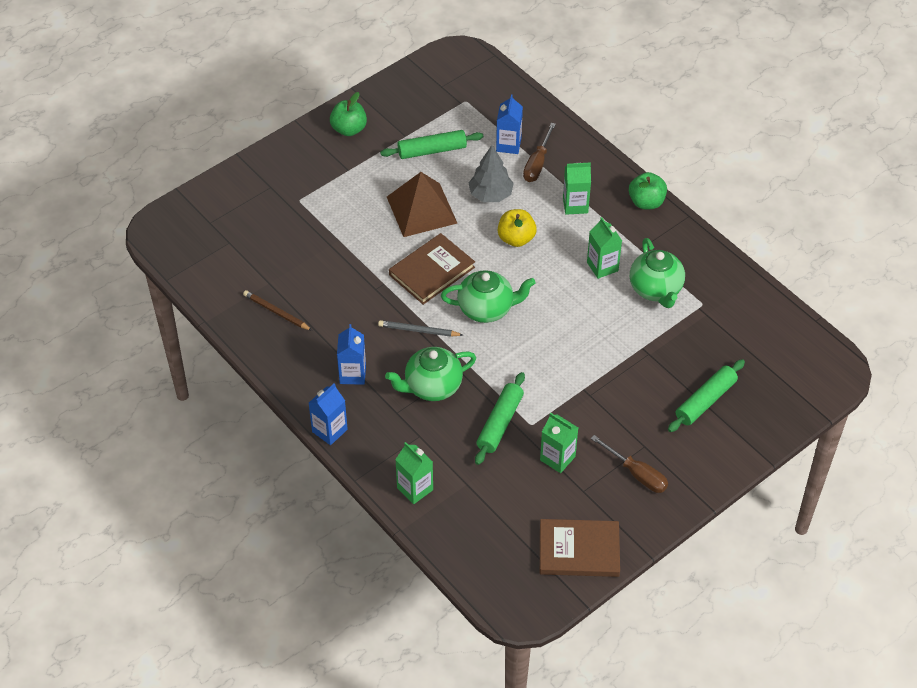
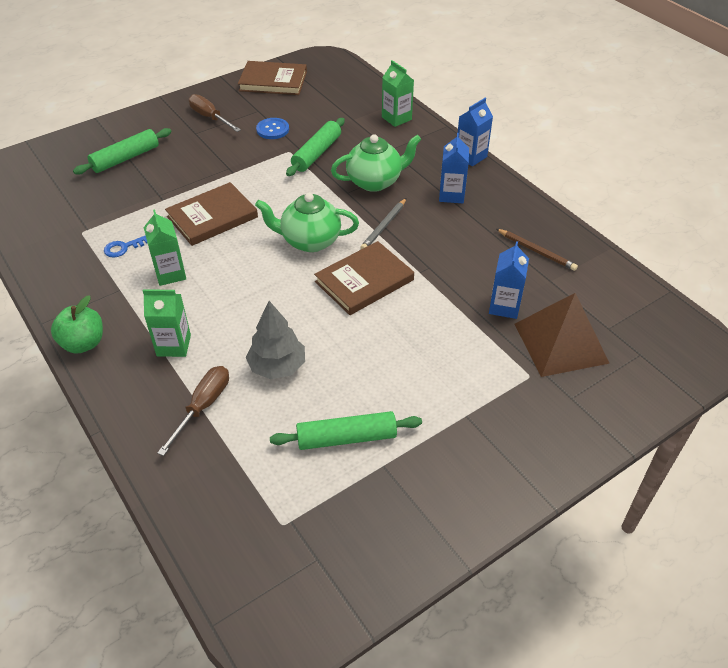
camera: 175 degrees left, 5 degrees down
(349, 129) = (468, 484): green apple -> none
(419, 330) = (384, 226): grey pencil -> grey pencil turned 105 degrees clockwise
(421, 210) = (369, 352): brown pyramid -> brown pyramid (560, 343)
(508, 145) = (235, 439): blue carton -> blue carton (504, 306)
(516, 238) = (259, 310): yellow apple -> none
(557, 458) = (272, 129): green carton -> blue button
(586, 330) = (212, 217): none -> brown book
(656, 289) = (123, 248): green teapot -> blue key

